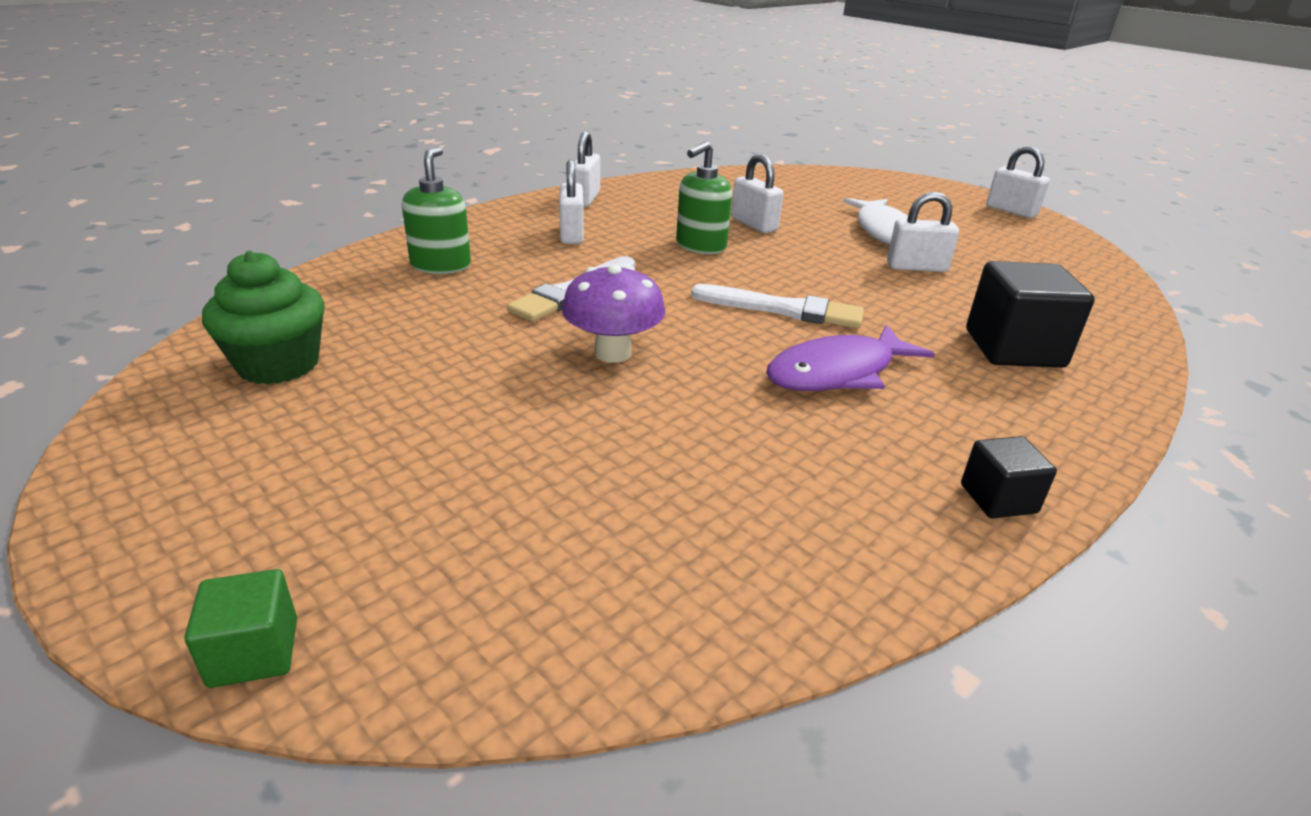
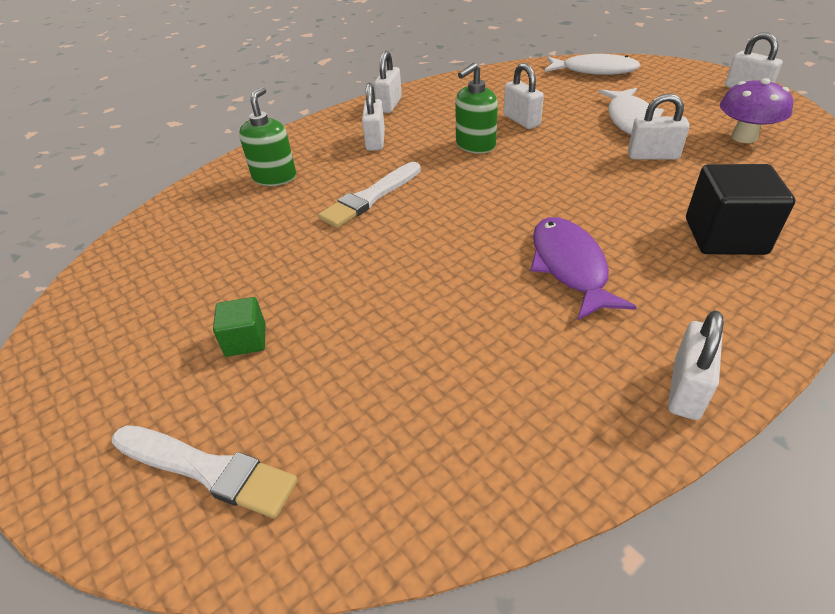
camera: 10 degrees right, 10 degrees up
(254, 652) = (118, 524): green cube -> green cube (246, 340)
(278, 364) = (153, 275): green cupcake -> none
(612, 353) = (394, 254): purple mushroom -> purple mushroom (744, 137)
(783, 309) = (533, 205): white brush -> white brush (207, 469)
(833, 182) = (594, 71): none -> white fish
(837, 372) = (570, 266): purple fish -> purple fish turned 105 degrees clockwise
(998, 499) = (686, 389): black cube -> white padlock

